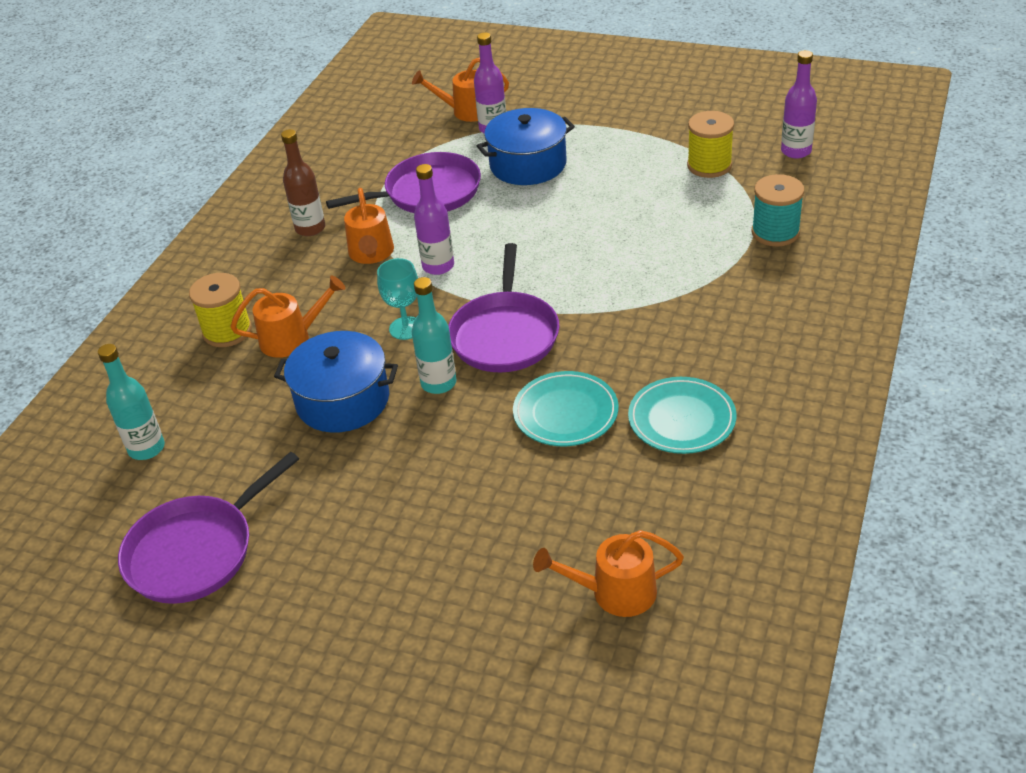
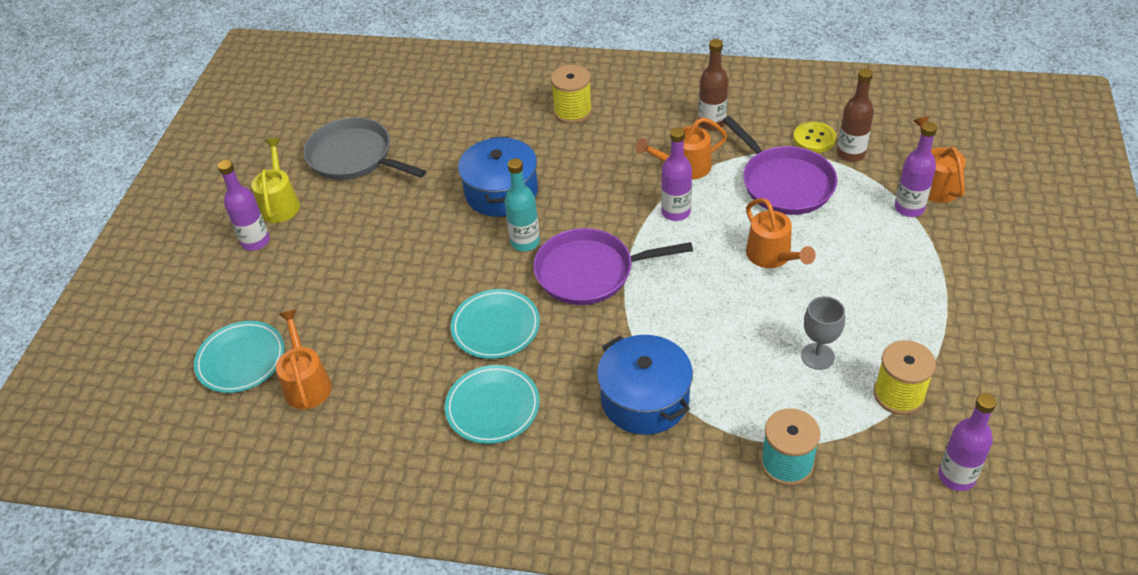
camera: 80 degrees right, 5 degrees up
(146, 448) = (447, 107): turquoise bottle -> none
(196, 552) = (354, 157): purple pan -> grey pan
(254, 640) = (280, 203): none -> yellow watering can
(292, 338) = (569, 148): orange watering can -> orange watering can (772, 257)
(326, 668) = (255, 241): none -> purple bottle
(372, 167) = (814, 138): none -> yellow button
(405, 149) = (851, 154): none -> brown bottle
(406, 328) = (590, 209): turquoise goblet -> none
(528, 164) = (853, 245): blue pot -> blue pot (645, 399)
(557, 670) = (241, 360): none -> turquoise plate
(658, 201) = (817, 356): none -> grey goblet

